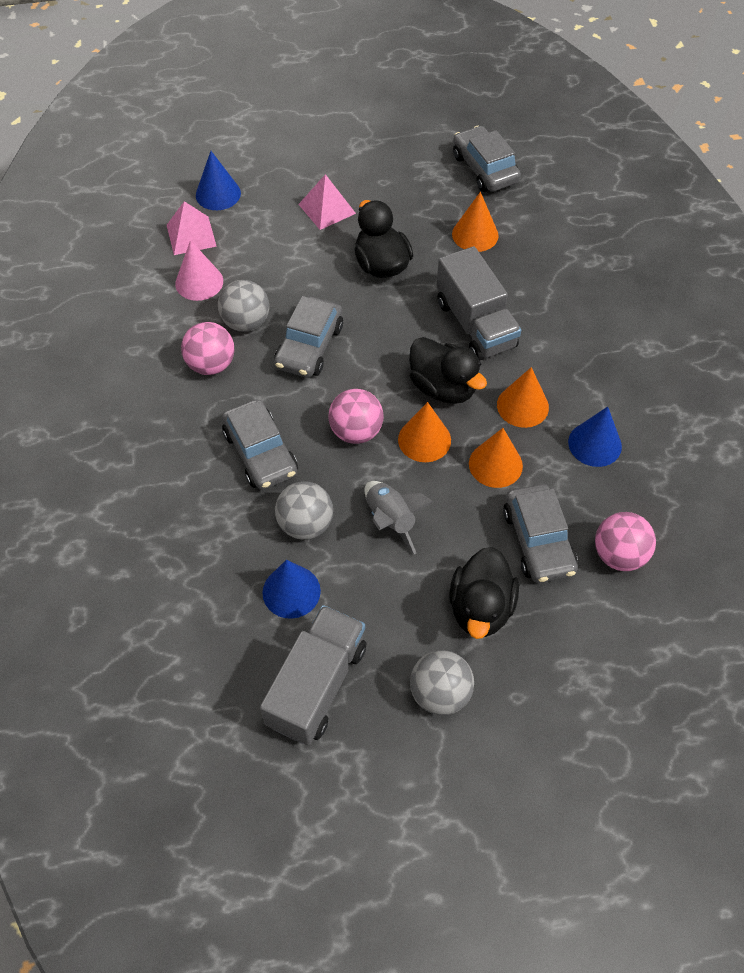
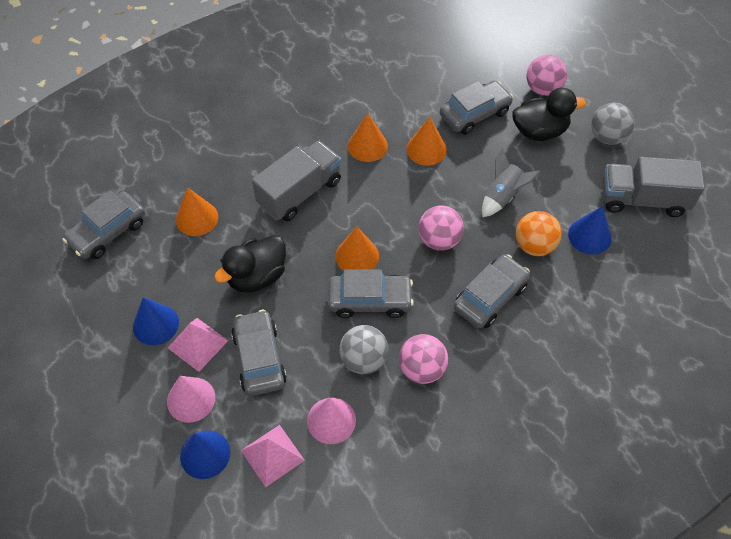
camera: 110 degrees left, 0 degrees up
(274, 194) = (191, 399): none -> pink cone
(289, 247) = (259, 358): none -> grey car
(305, 524) = (534, 245): grey ball -> orange ball
(424, 439) = (425, 195): orange cone -> orange cone (357, 256)
(443, 387) = (372, 197): black duck -> none
(595, 444) = (382, 100): blue cone -> blue cone (155, 324)
(619, 555) = (463, 73): pink ball -> pink ball (543, 89)

